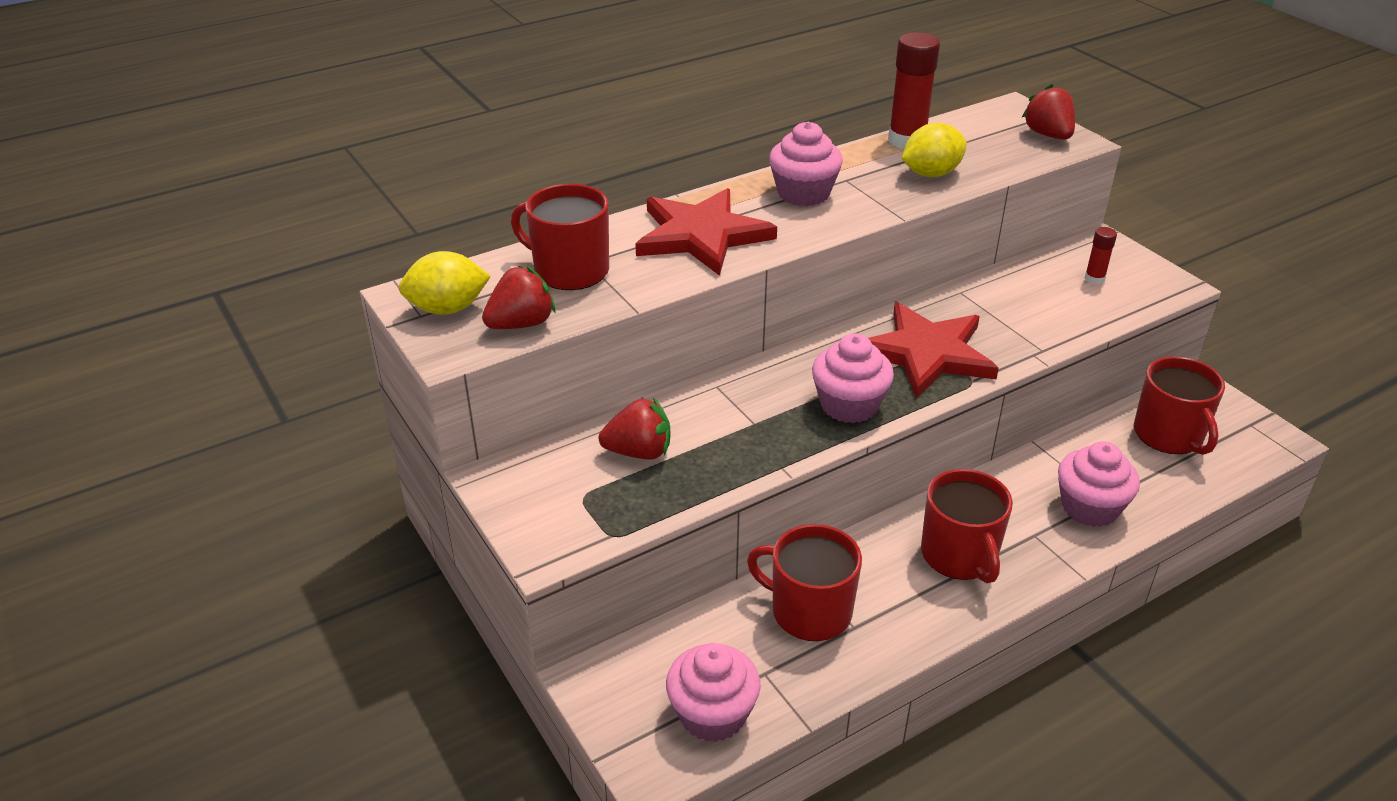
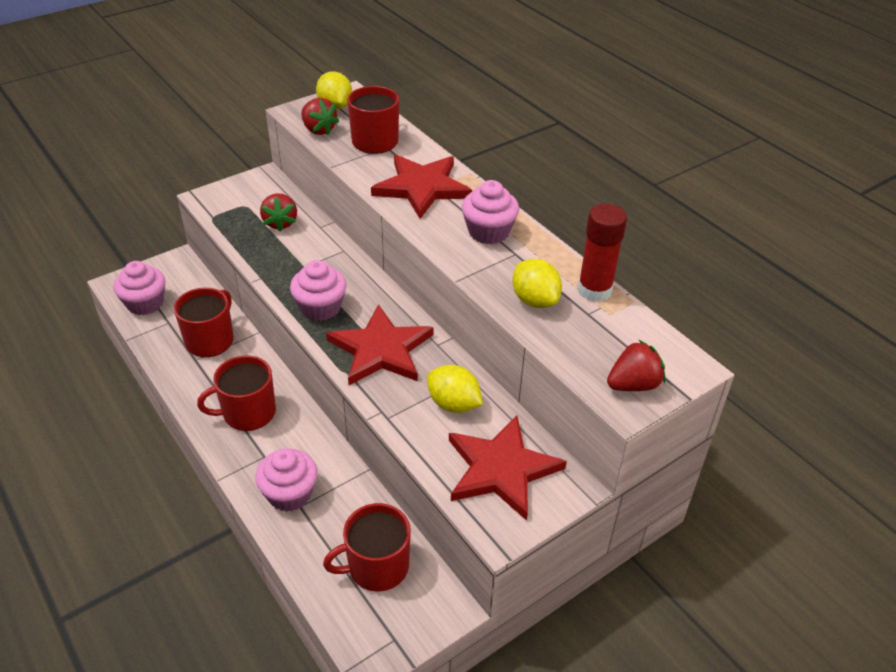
camera: 85 degrees right, 5 degrees up
(1008, 303) = (453, 404): none -> yellow lemon
(1094, 279) = (501, 469): red glue stick -> red star

